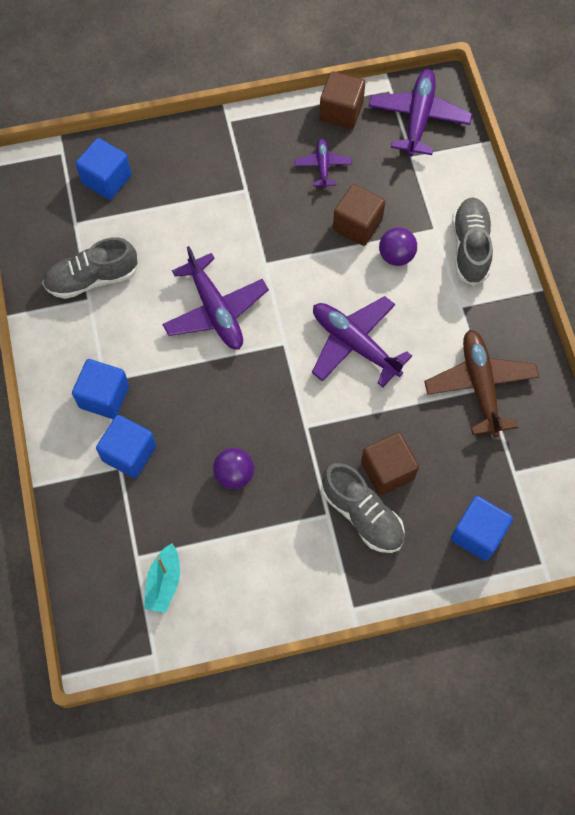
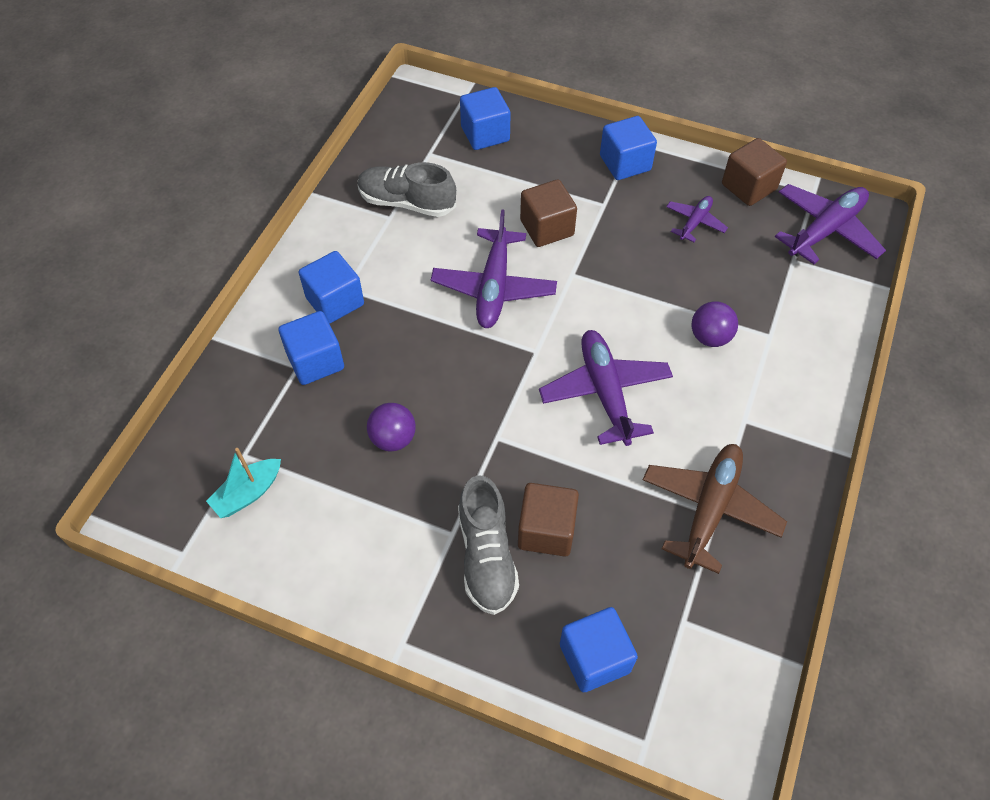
camera: 35 degrees right, 10 degrees down
(236, 143) = (625, 163): none -> blue cube
(357, 225) = (690, 289): brown cube -> brown cube (547, 228)
(470, 247) = (796, 372): grey shoe -> none

